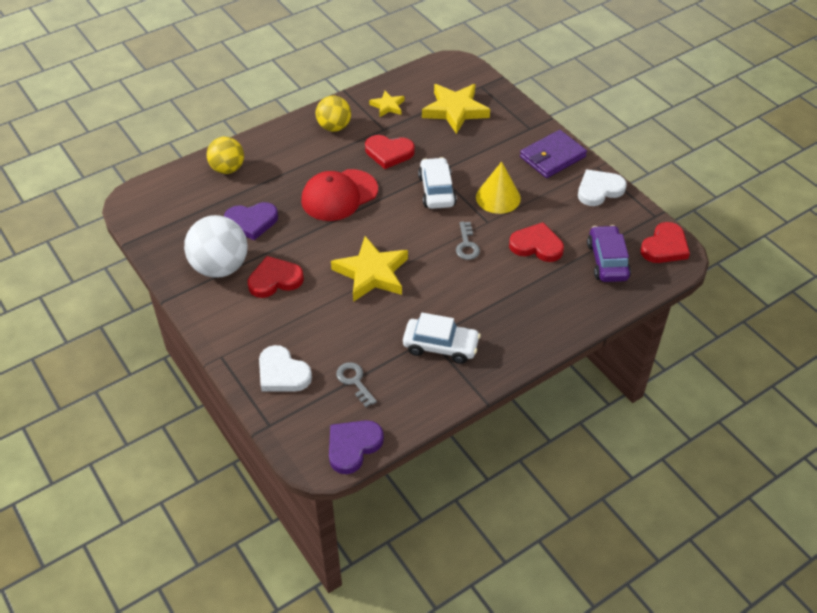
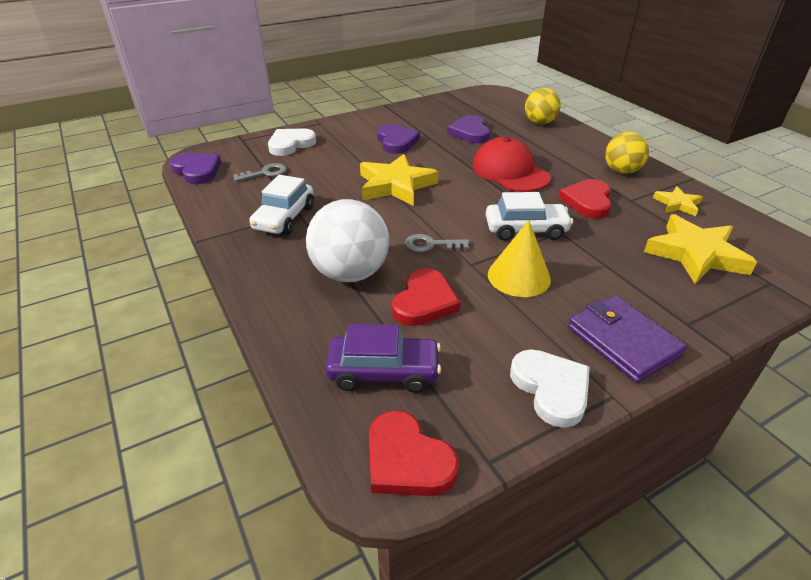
camera: 95 degrees right, 10 degrees down
(220, 267) = (415, 121): white ball -> white ball (350, 273)
(275, 280) = (396, 142): red heart -> purple heart

